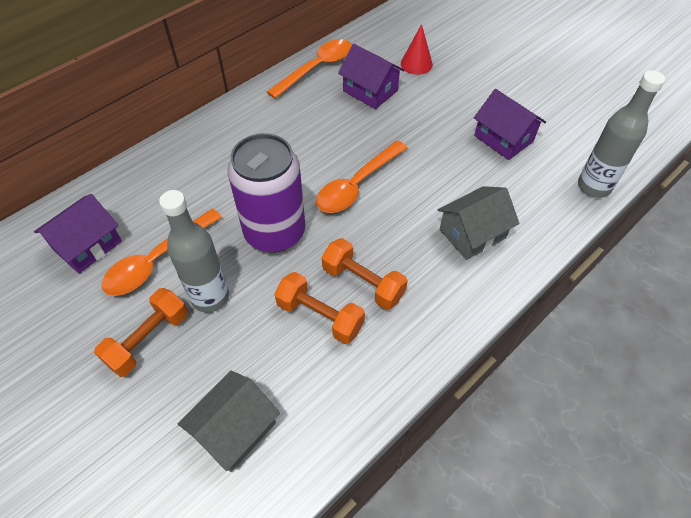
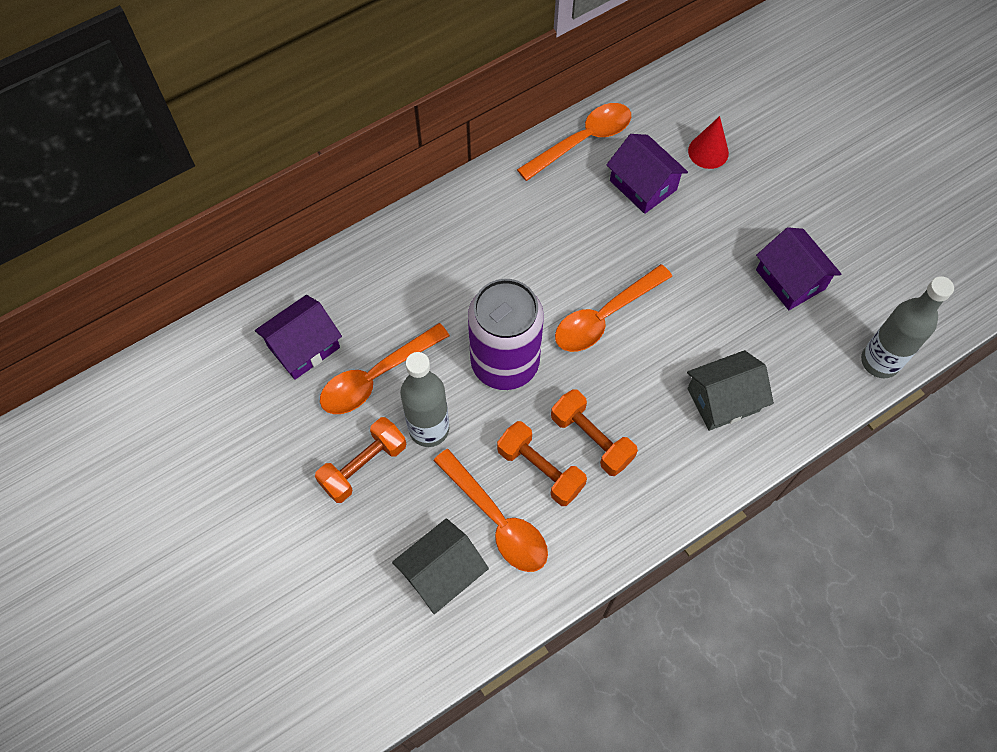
camera: 10 degrees right, 10 degrees up
(285, 368) = (497, 520): none -> orange spoon

